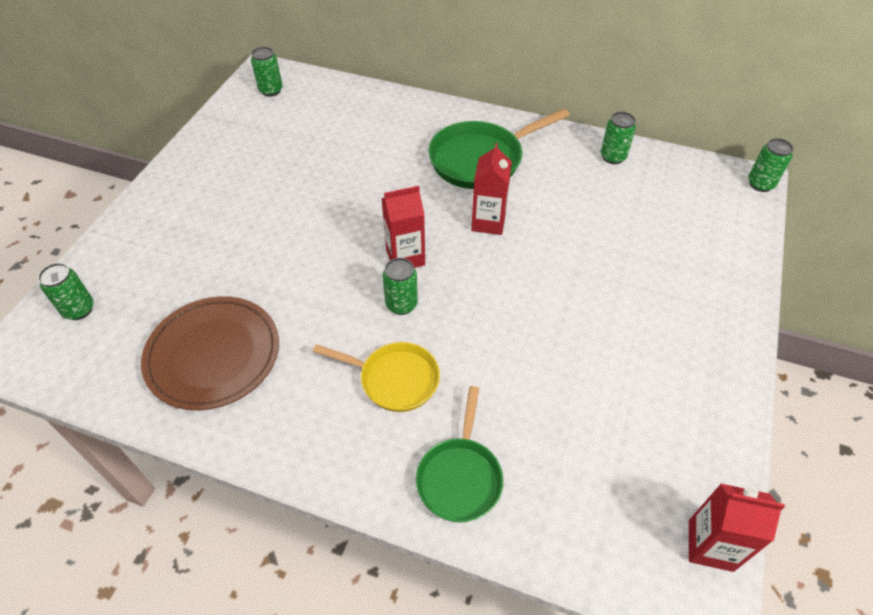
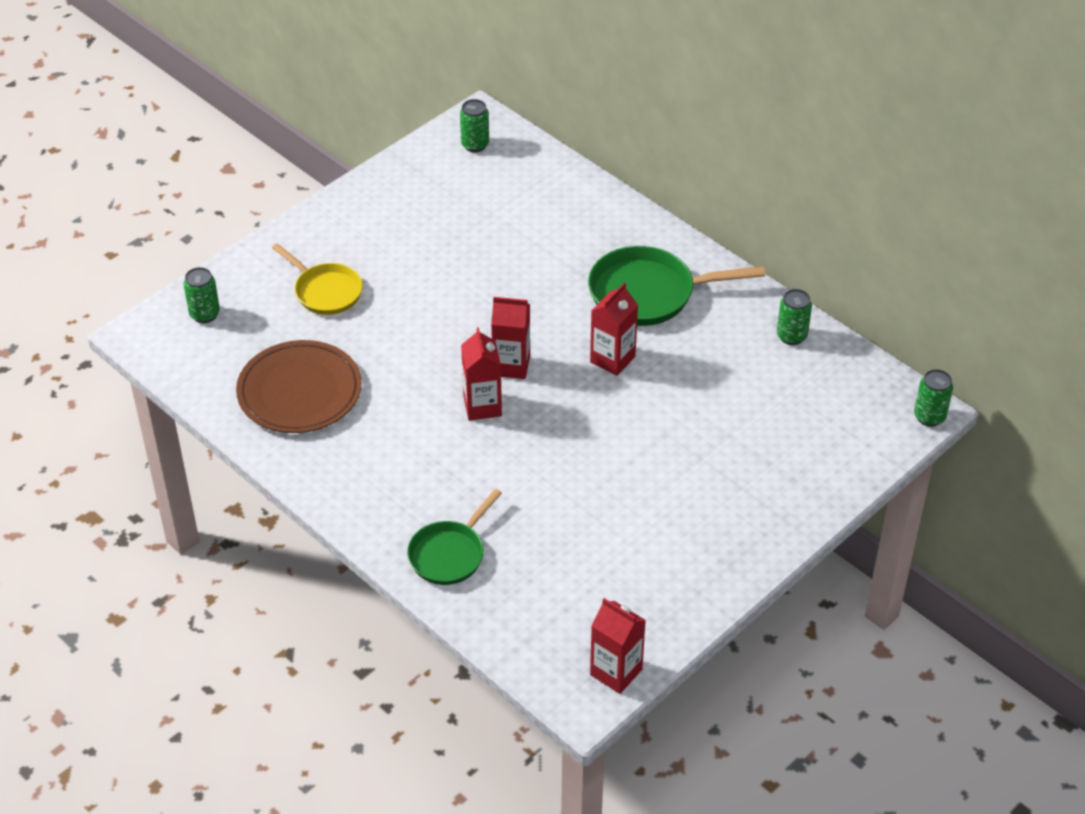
camera: 25 degrees right, 5 degrees down
(394, 379) = (440, 465): yellow pan -> yellow pan (325, 291)
(401, 304) = (482, 406): green can -> red carton

